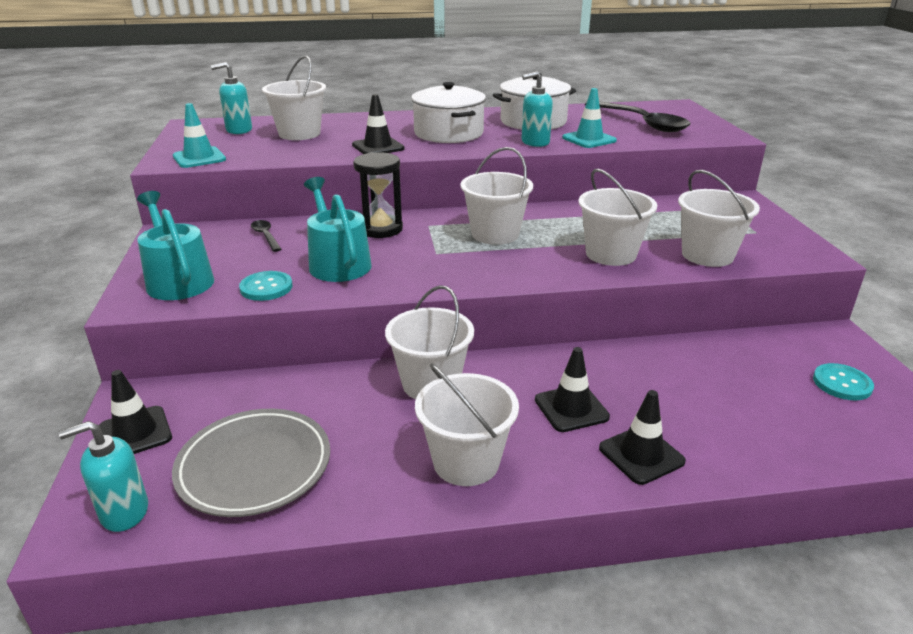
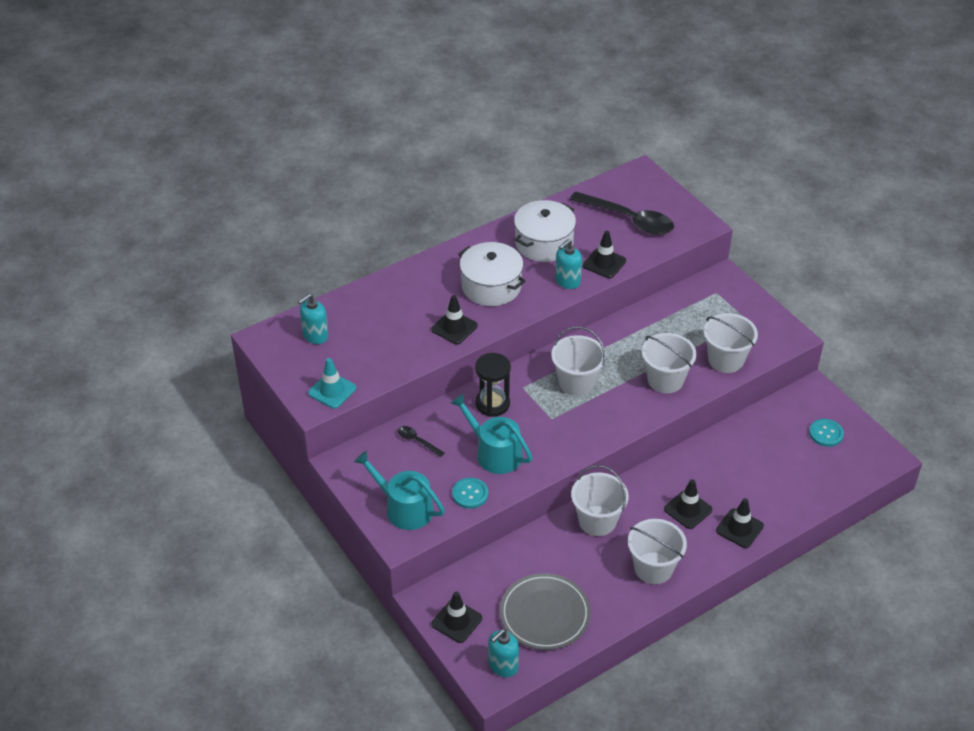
camera: 25 degrees left, 15 degrees up
(299, 134) = (372, 326): white bucket -> none
(589, 139) = (604, 263): turquoise traffic cone -> black traffic cone

